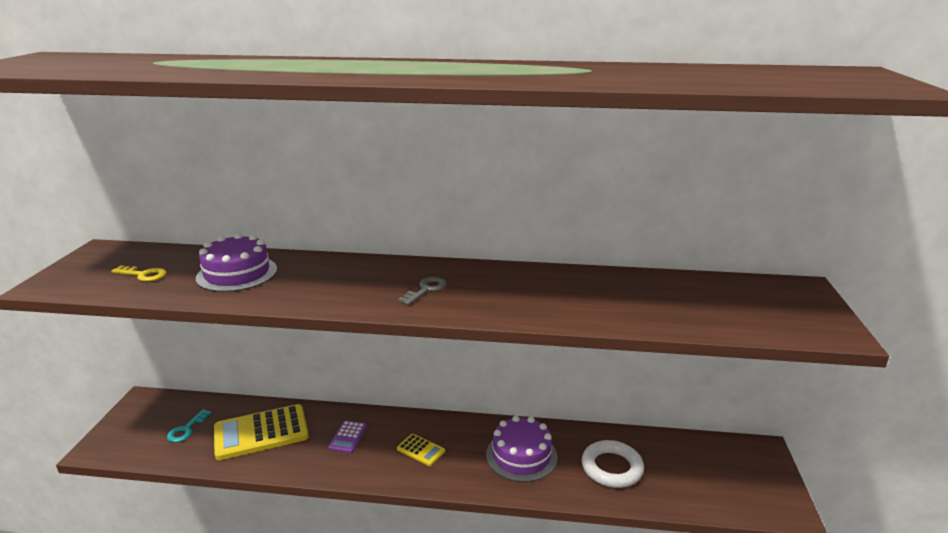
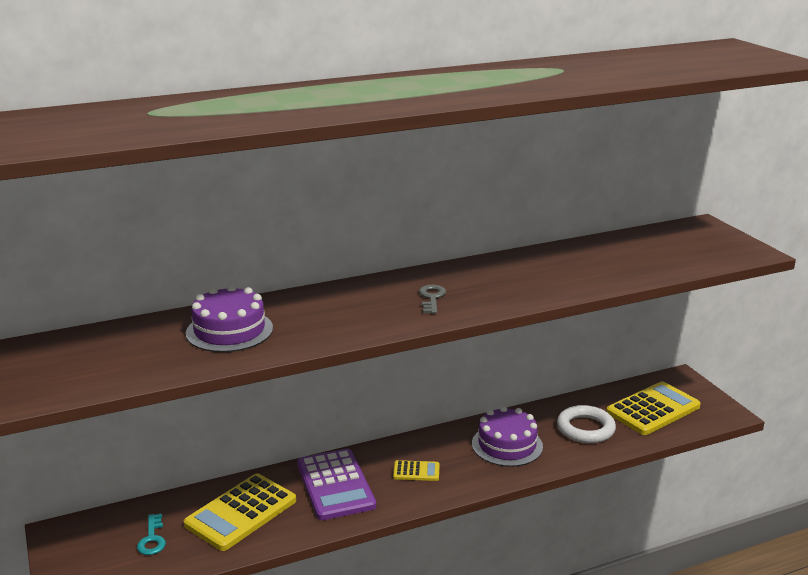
camera: 30 degrees left, 0 degrees up
(143, 275) = (128, 358): yellow key -> none
(348, 437) = (335, 485): purple calculator -> purple calculator, size x2.09
(702, 473) = (653, 409): none -> yellow calculator

